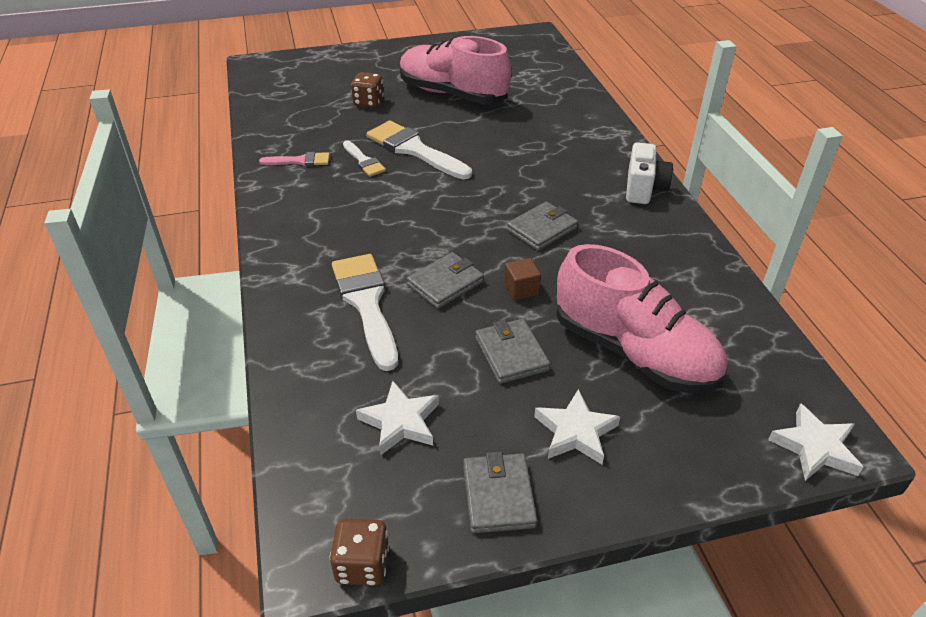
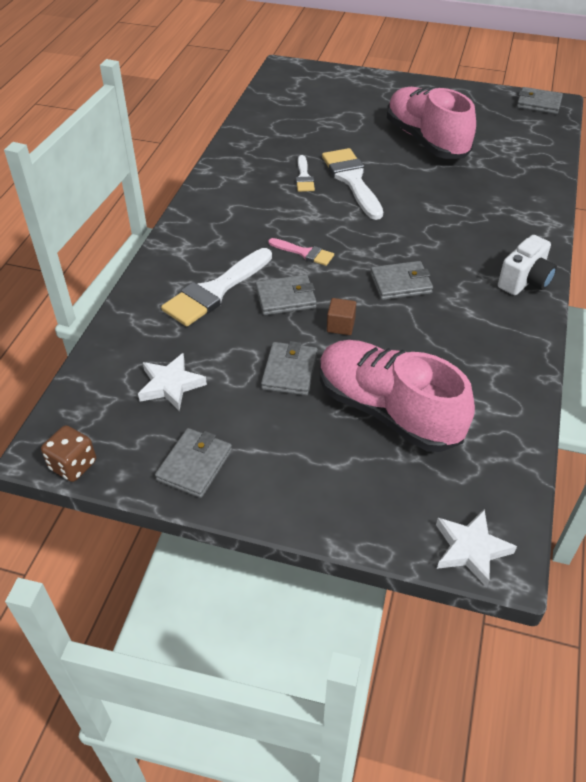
camera: 30 degrees right, 5 degrees up
(300, 161) = (255, 161): pink brush -> pink brush (304, 253)
(366, 304) = (215, 291): white brush -> white brush turned 150 degrees counterclockwise
(368, 102) = (348, 127): brown dice -> none
(522, 37) = (538, 103): none -> grey wallet
(575, 432) = (287, 448): white star -> none
(634, 352) = (388, 411): pink shoe -> pink shoe turned 150 degrees clockwise

